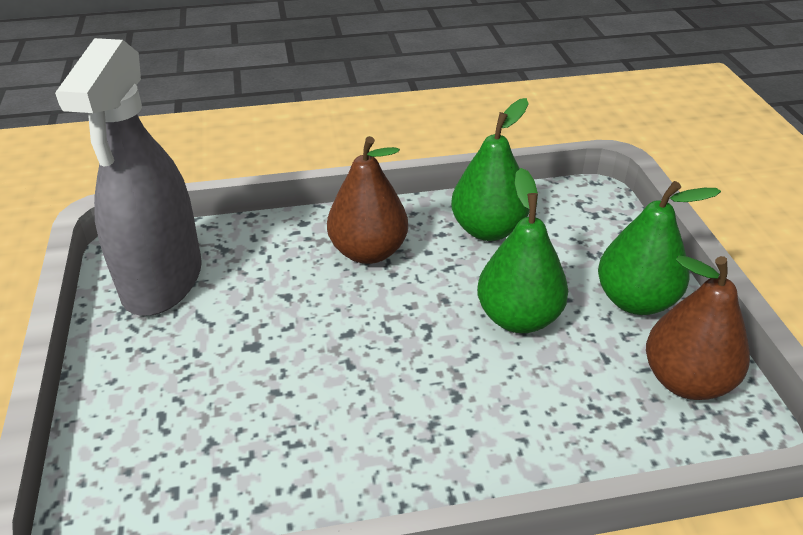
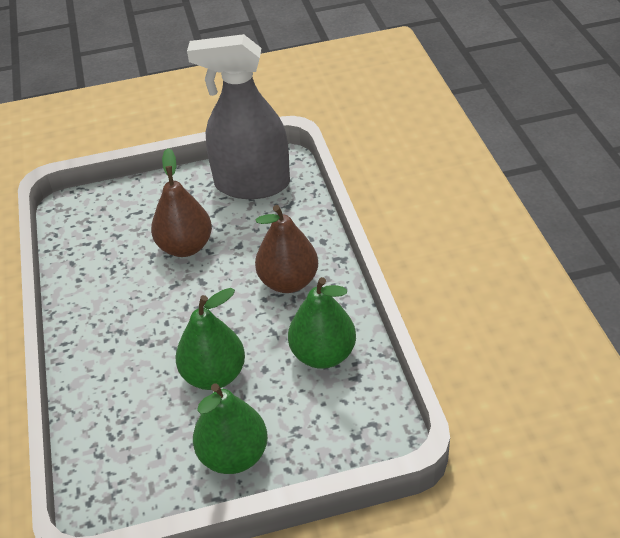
camera: 90 degrees right, 5 degrees up
(686, 381) = (143, 479): brown pear -> brown pear (185, 247)

